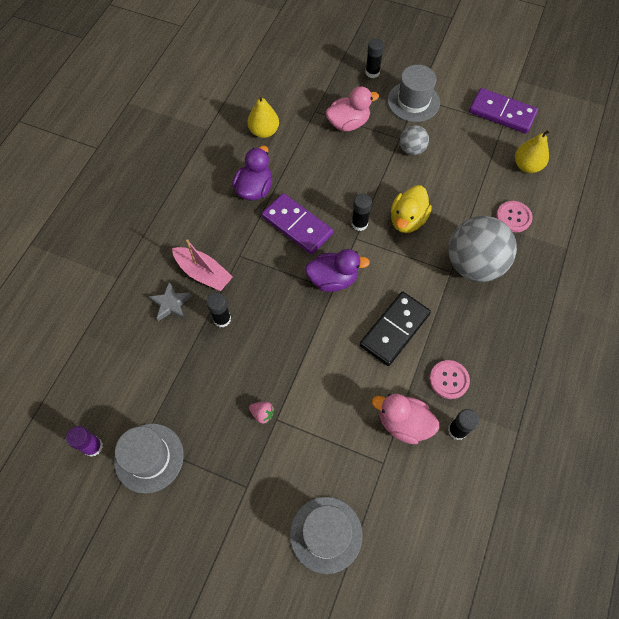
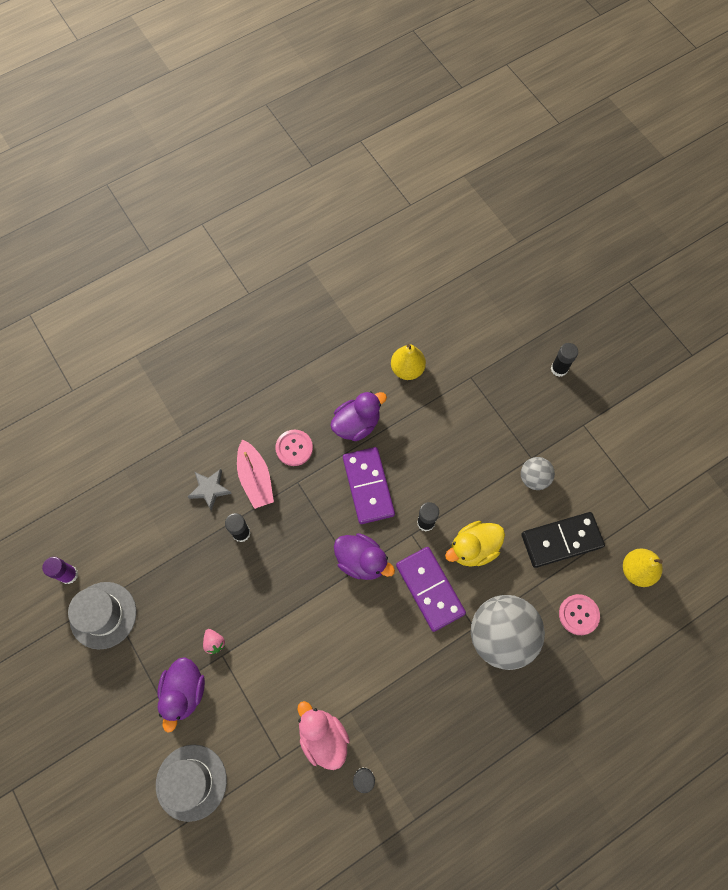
camera: 35 degrees right, 5 degrees up
(266, 468) = (184, 692): none -> purple duck
(348, 123) = (493, 410): pink duck -> none
(394, 329) = (380, 647): black domino -> black domino (561, 540)
(413, 101) = (576, 427): grey hat -> none
(449, 380) = (392, 727): pink button -> pink button (294, 448)
(502, 113) = (658, 496): purple domino -> purple domino (430, 589)

